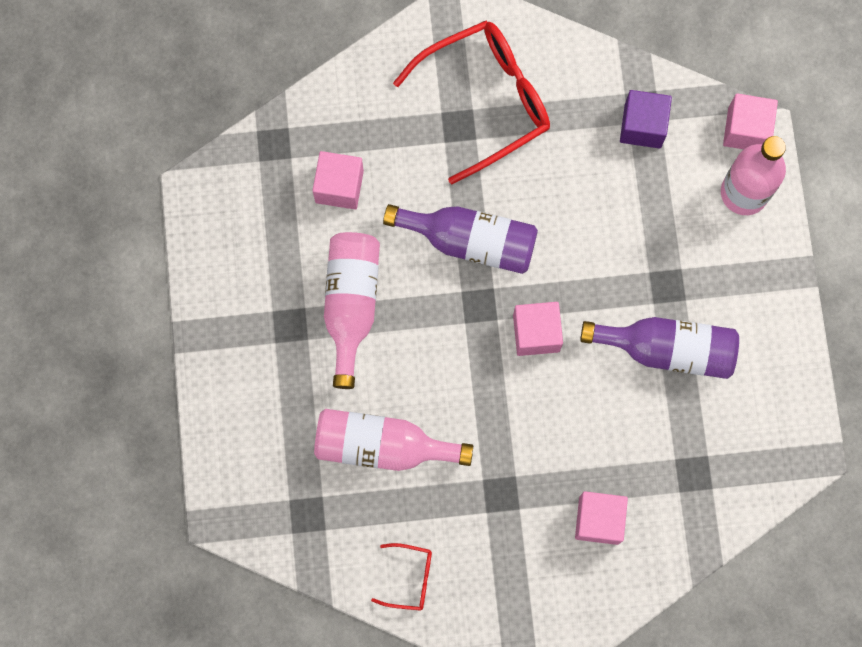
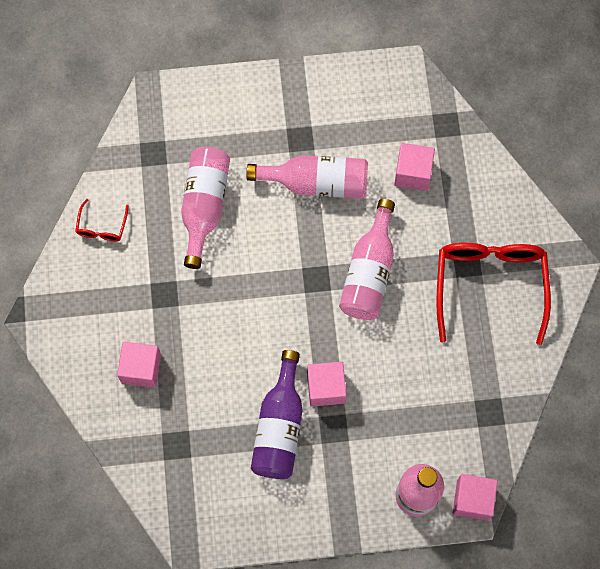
camera: 90 degrees right, 5 degrees down
(470, 241) = (369, 272): purple bottle -> pink bottle
(486, 100) = (489, 285): red glasses -> red glasses turned 150 degrees counterclockwise
(536, 333) = (293, 322): pink cube -> pink cube (326, 388)
(642, 126) = (472, 412): purple cube -> none

